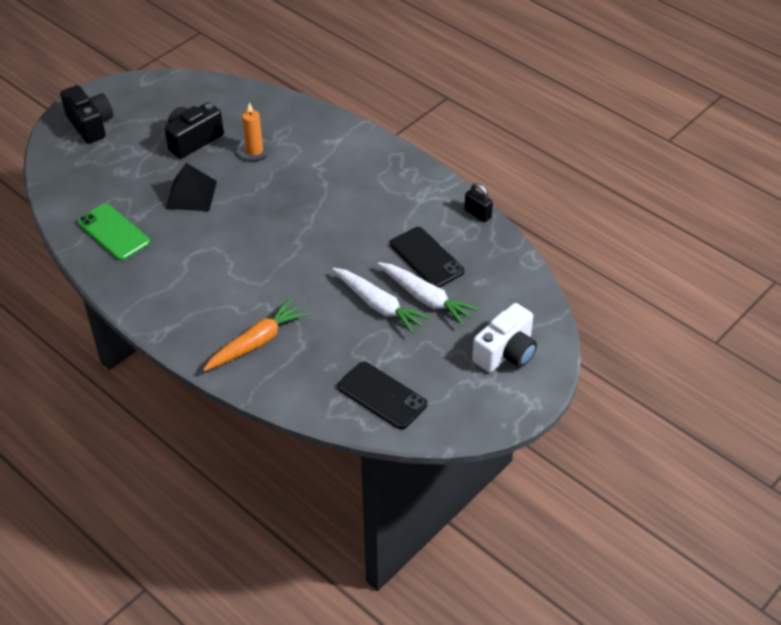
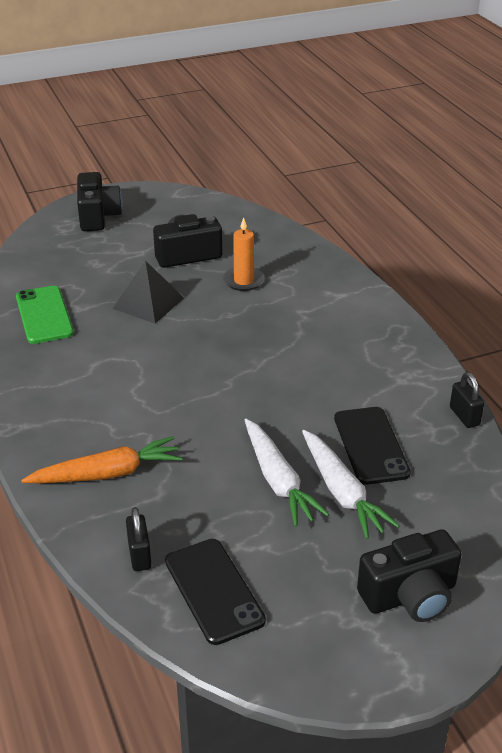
camera: 25 degrees right, 10 degrees down
(318, 391) = (139, 555): none -> black padlock
(506, 353) = (410, 596): white camera -> black camera

